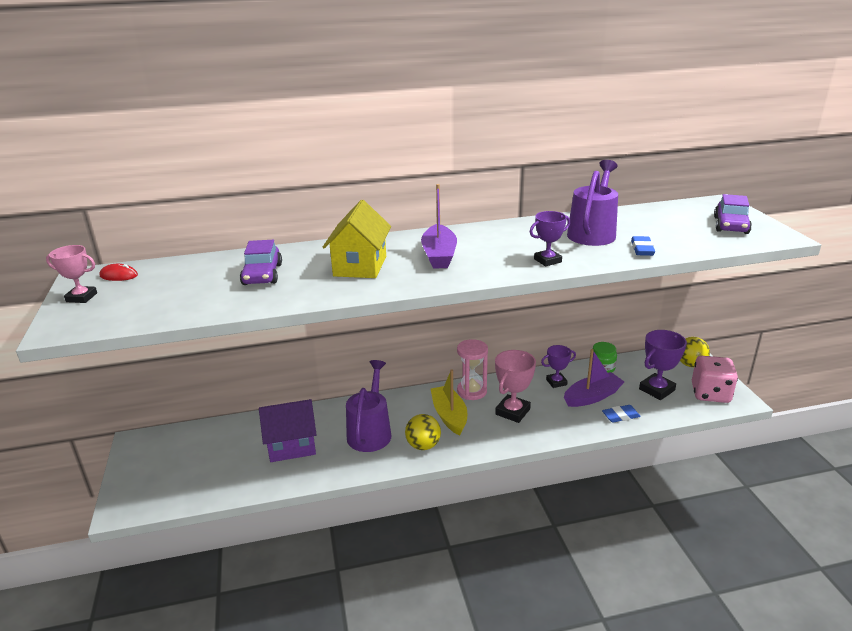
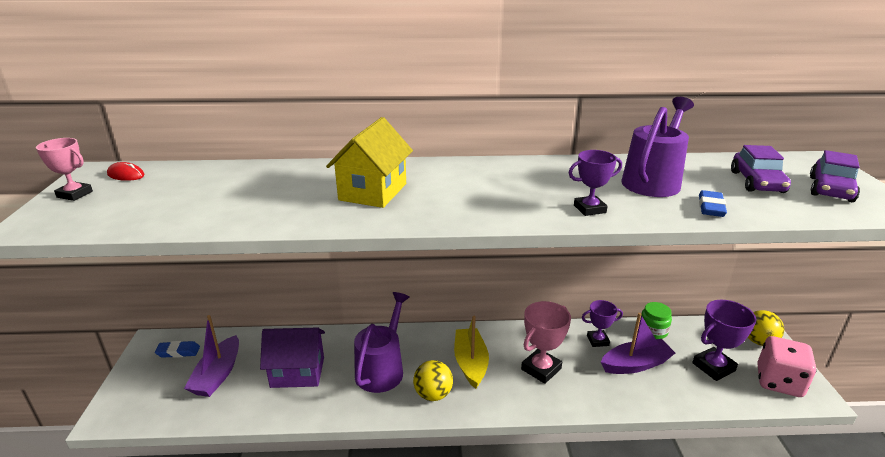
camera: 10 degrees right, 0 degrees up
(262, 274) = (266, 190): purple car -> purple car (757, 182)
(439, 255) = (465, 189): purple boat -> purple boat (218, 375)
(472, 391) = (502, 337): pink hourglass -> none
(620, 416) = (665, 394): blue eraser -> blue eraser (178, 352)

